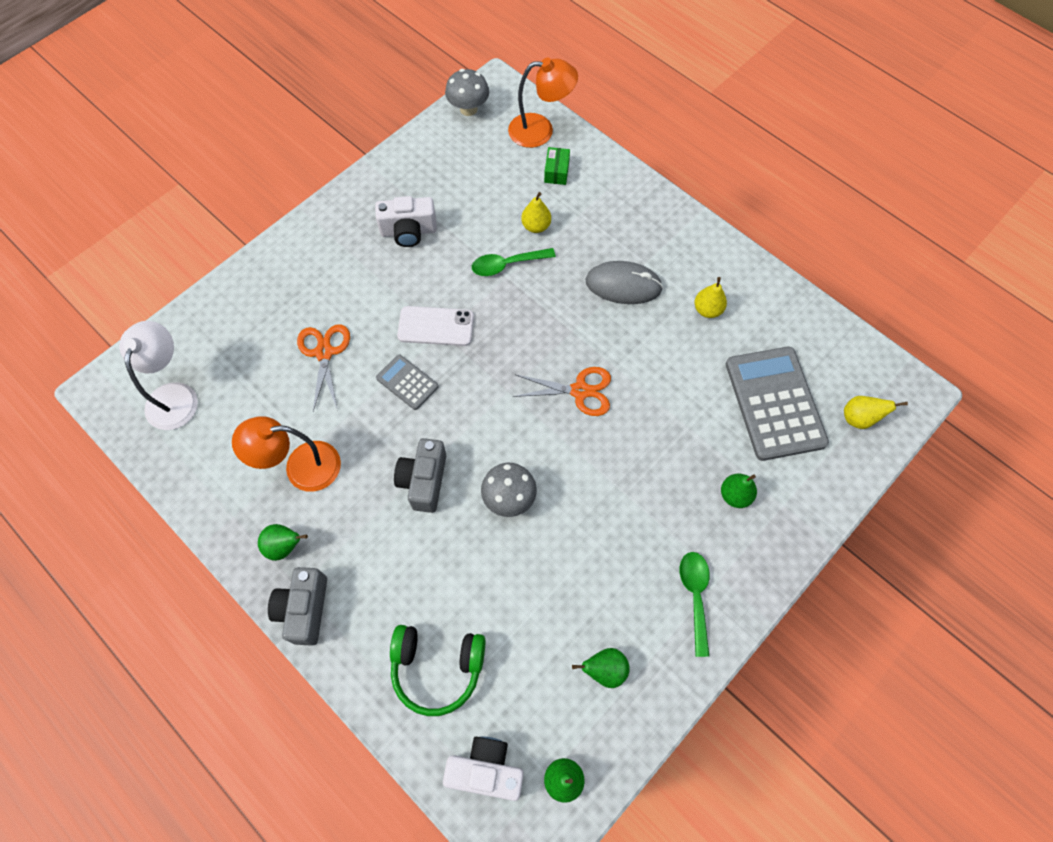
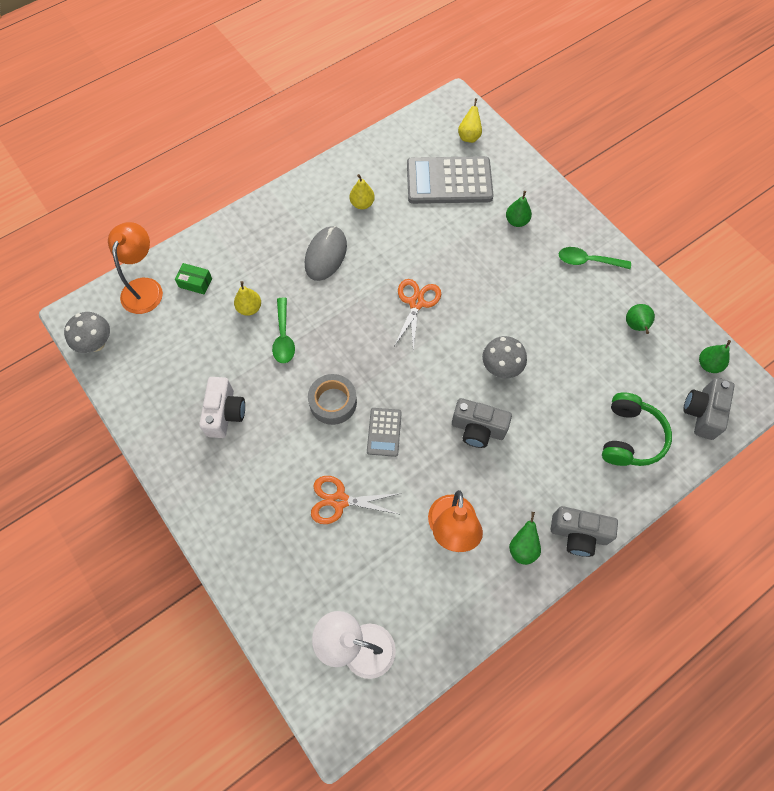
camera: 80 degrees left, 0 degrees up
(407, 382) = (384, 432): grey calculator -> grey calculator turned 45 degrees counterclockwise
(436, 326) = (333, 402): white phone -> grey tape
(486, 770) = (702, 413): white camera -> grey camera

